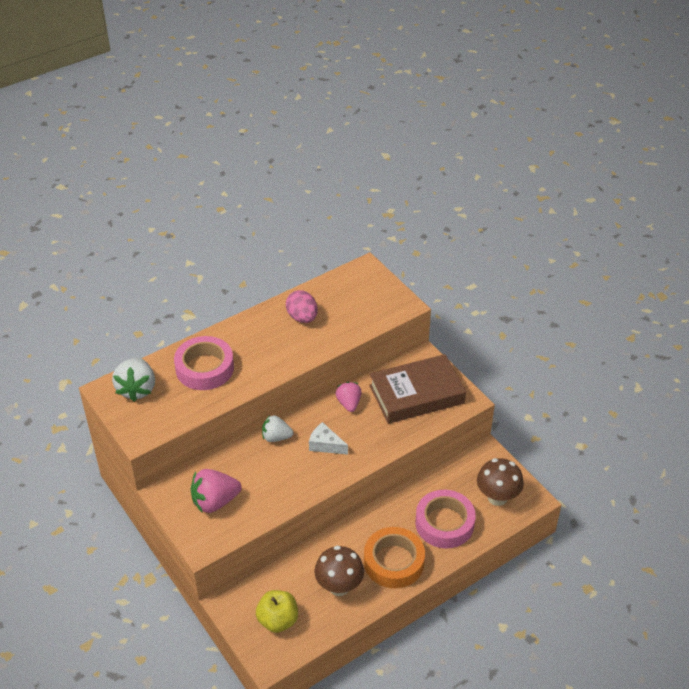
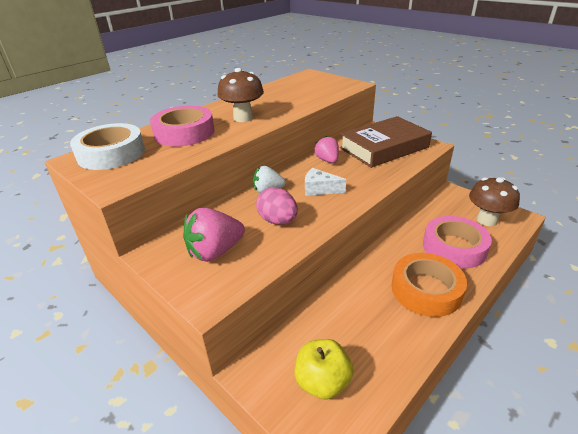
camera: 10 degrees left, 10 degrees down
(137, 389) = (111, 153): white strawberry -> white tape
(302, 317) = (269, 98): pink egg -> pink egg (278, 221)
(339, 586) = (380, 326): brown mushroom -> brown mushroom (243, 118)

